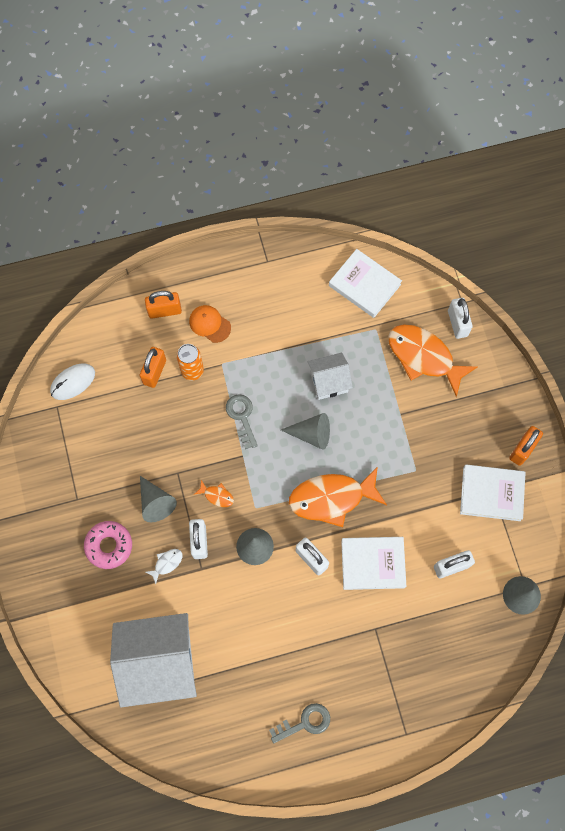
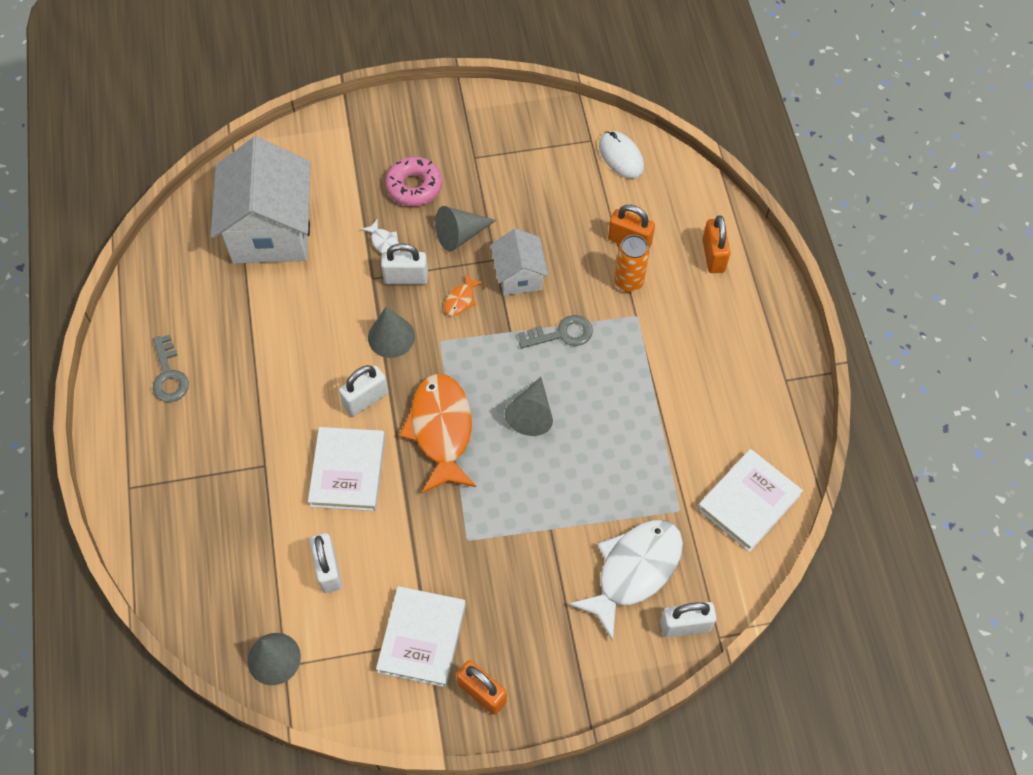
camera: 95 degrees right, 10 degrees down
(209, 324) = (693, 305): orange cap -> none
(329, 382) = (603, 441): white house -> white house (519, 276)
(424, 357) = (634, 571): orange fish -> white fish

